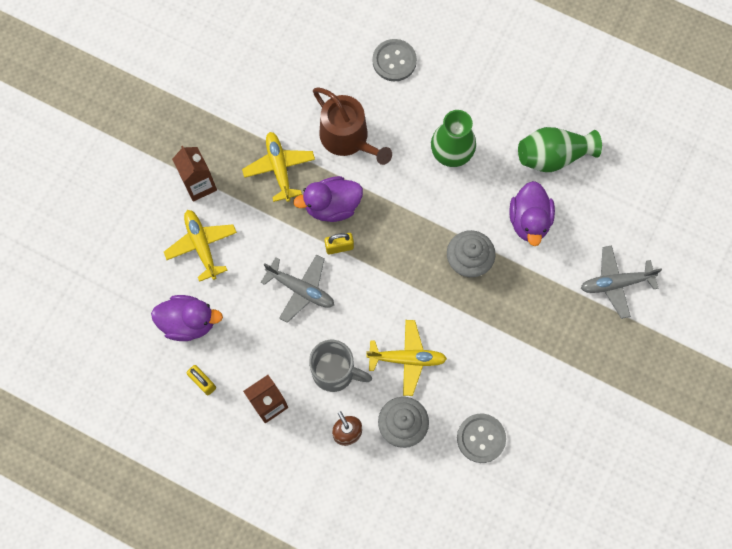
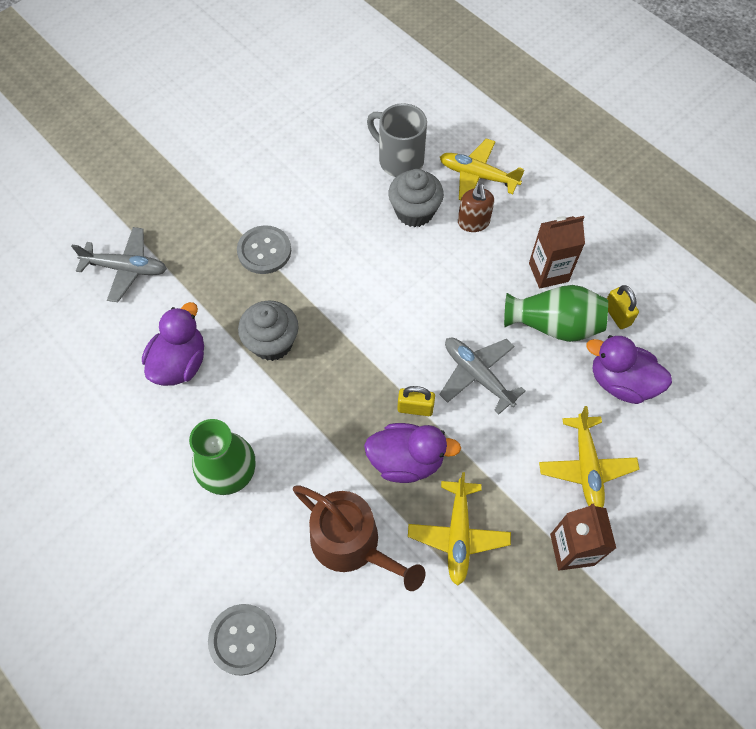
camera: 160 degrees left, 10 degrees down
(335, 372) = (467, 280): grey mug -> grey mug (399, 160)
(348, 138) = (352, 544): brown watering can -> brown watering can turned 150 degrees clockwise
(407, 359) = (384, 268): yellow plane -> yellow plane (477, 176)
(481, 438) = (341, 178): grey button -> grey button (264, 251)
(553, 156) = (108, 428): green vase -> green vase (554, 325)

